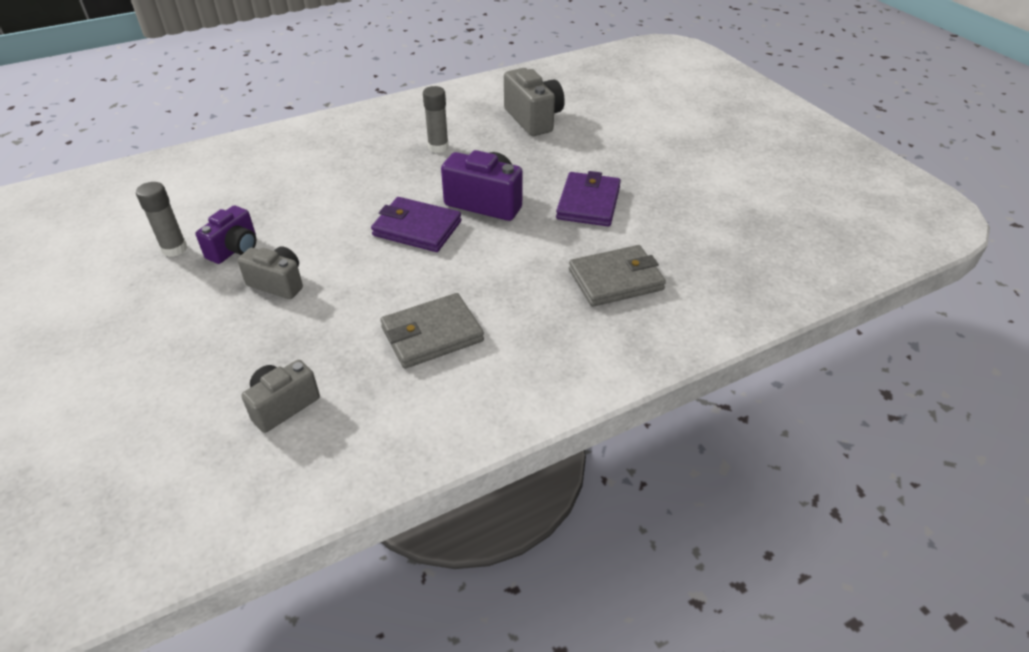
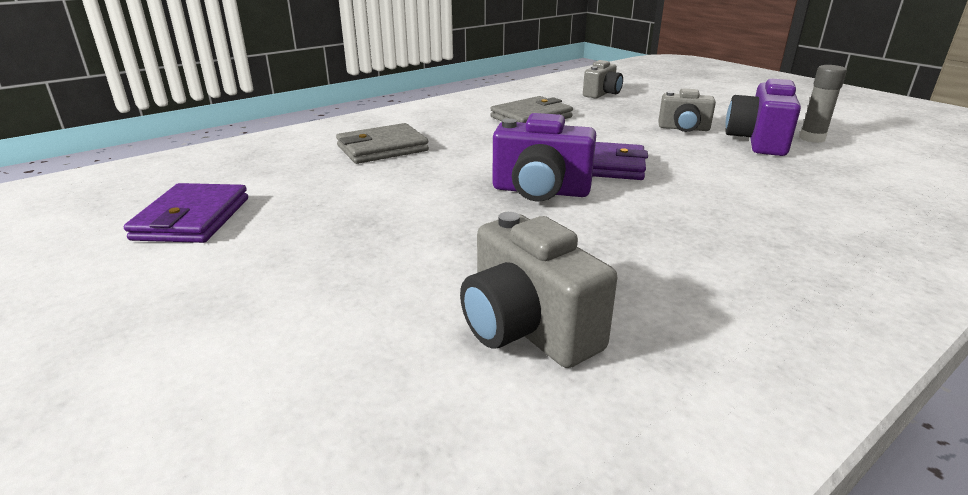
camera: 170 degrees right, 15 degrees down
(235, 249) = (757, 142): purple camera -> purple camera, size x1.52
(438, 147) = (667, 252): grey glue stick -> none
(588, 203) = (407, 201): purple wallet -> purple wallet (192, 218)

